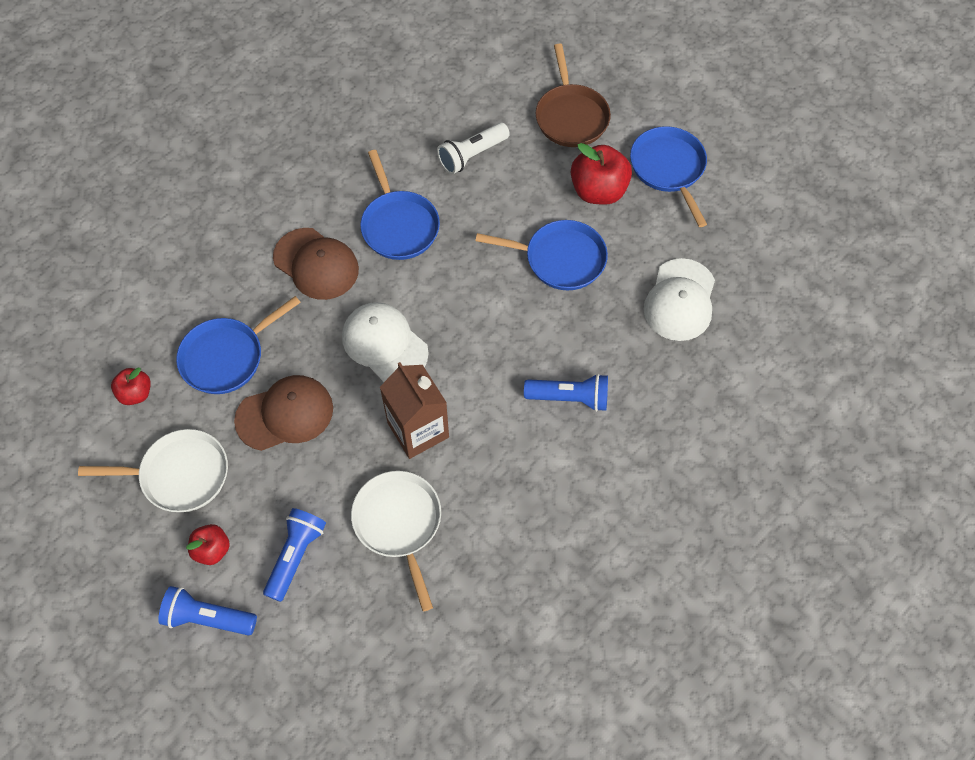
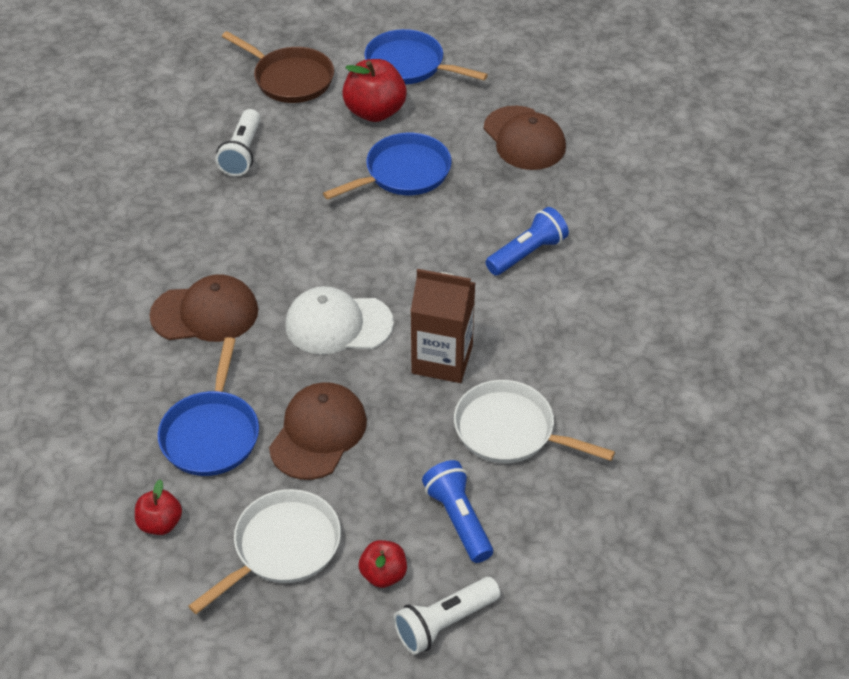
camera: 45 degrees left, 15 degrees down
(208, 617) = (444, 623): blue flashlight -> white flashlight
(399, 225) = (242, 239): blue pan -> none
(680, 300) = (524, 139): white cap -> brown cap

